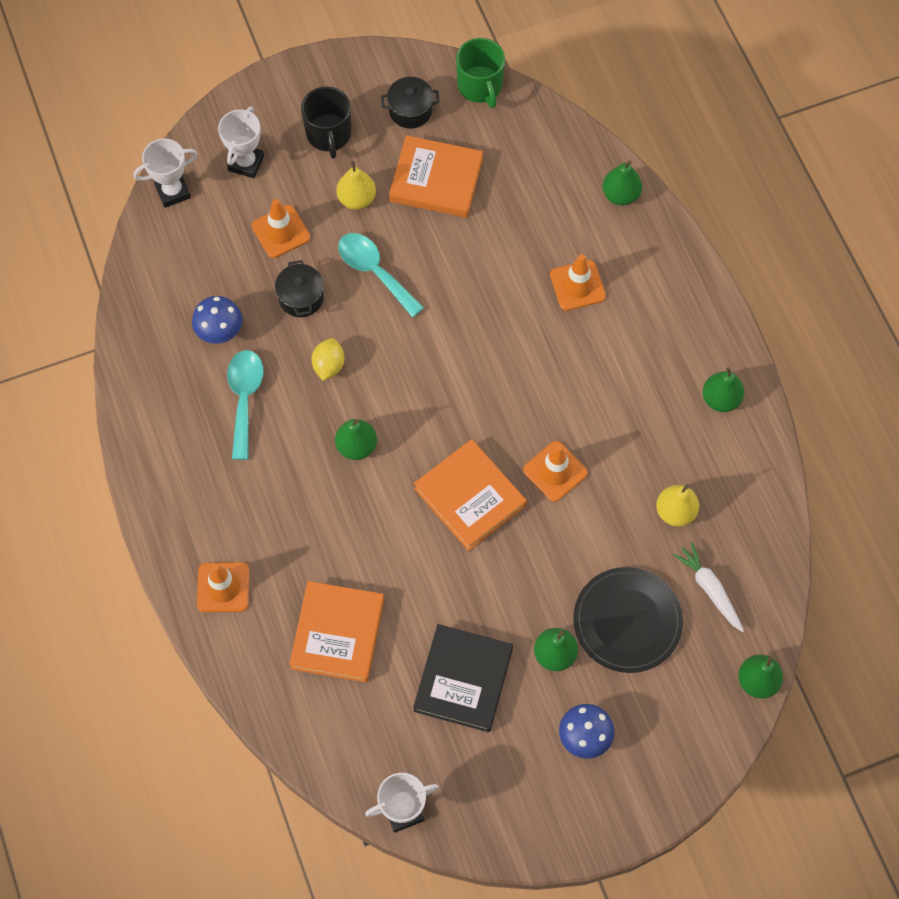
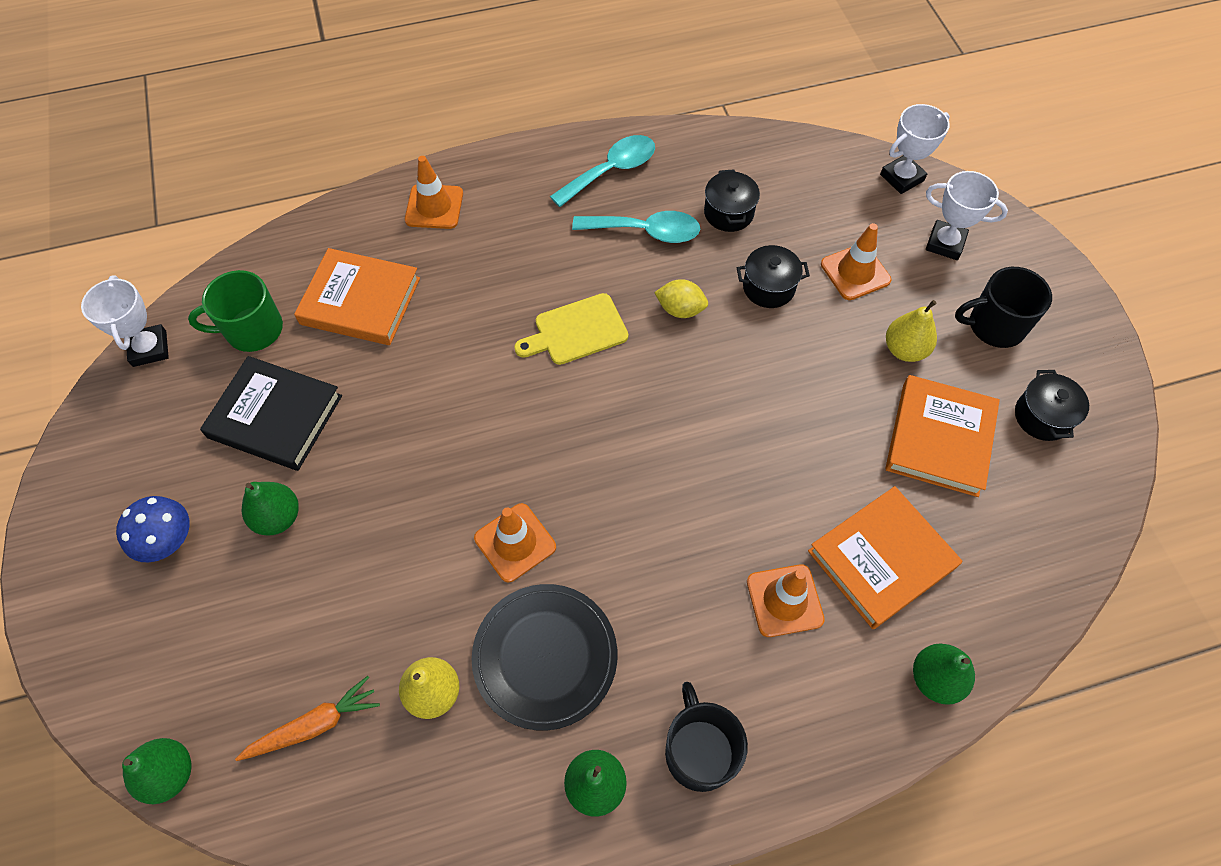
camera: 95 degrees right, 5 degrees down
(173, 191) = (902, 178): white trophy -> white trophy turned 75 degrees clockwise
(220, 331) = (728, 213): blue mushroom -> black pot
(356, 446) = (576, 331): green pear -> yellow cutting board
(374, 271) = (804, 362): turquoise spoon -> turquoise spoon (611, 171)
(470, 497) = (496, 442): orange book -> orange book (881, 559)
(480, 86) = (1095, 504): green mug -> green mug (252, 330)
(627, 621) = (297, 609): black plate -> black plate (545, 657)
(689, 337) = (699, 751): none -> black mug
(709, 589) = (314, 725): white carrot -> orange carrot

